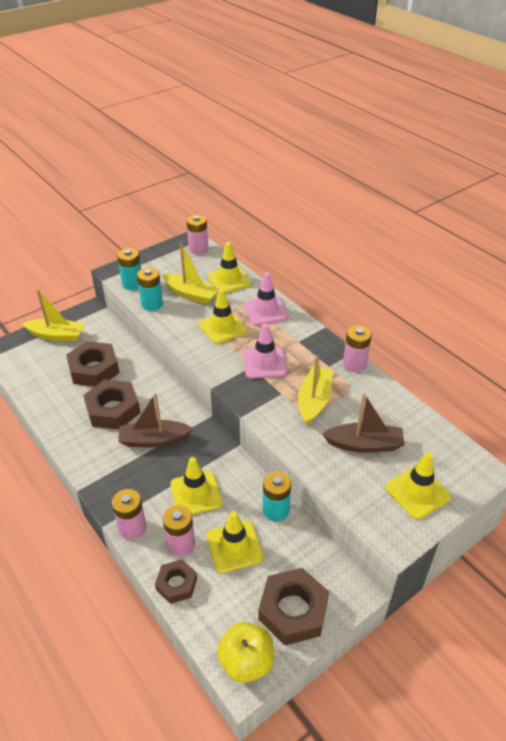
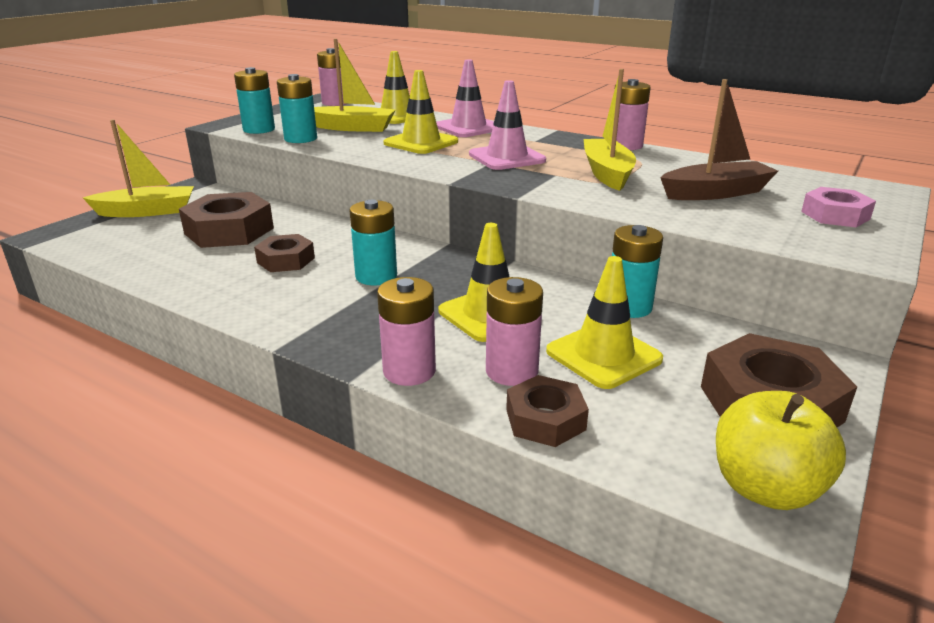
camera: 20 degrees left, 15 degrees down
(113, 410) = (286, 260): brown nut -> brown nut, size x0.60
(154, 440) = (376, 276): brown boat -> turquoise battery
(417, 492) = (835, 215): yellow traffic cone -> pink nut

